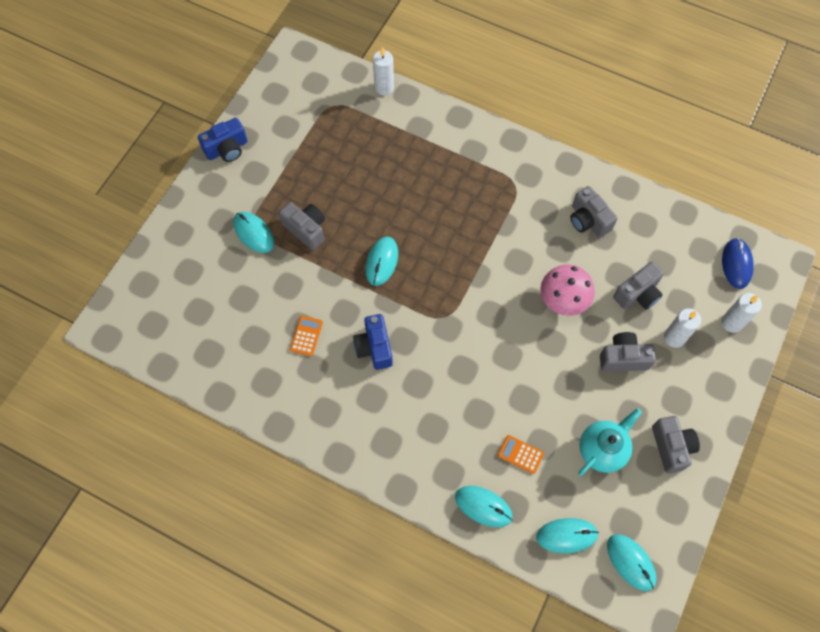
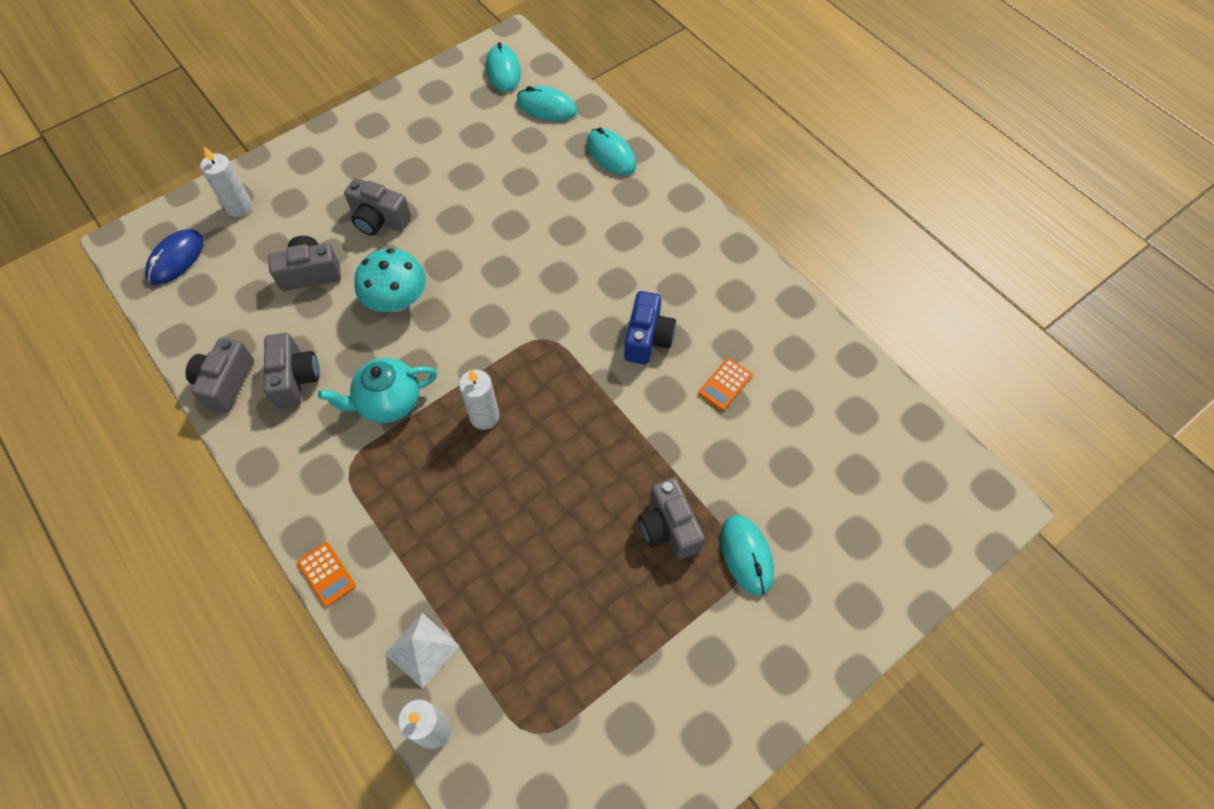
camera: 155 degrees left, 5 degrees down
(227, 149) = (742, 727): blue camera -> none
(382, 262) = (587, 437): turquoise mouse -> none
(411, 116) = (422, 649): none -> white pyramid
(520, 454) = (547, 180): orange calculator -> orange calculator (326, 574)
(563, 300) = (397, 301): pink mushroom -> turquoise mushroom
(603, 449) = (463, 154): turquoise teapot -> turquoise teapot (388, 402)
(671, 447) = (397, 132): grey camera -> grey camera (225, 383)
(674, 337) = (310, 217): white candle -> white candle (484, 416)

